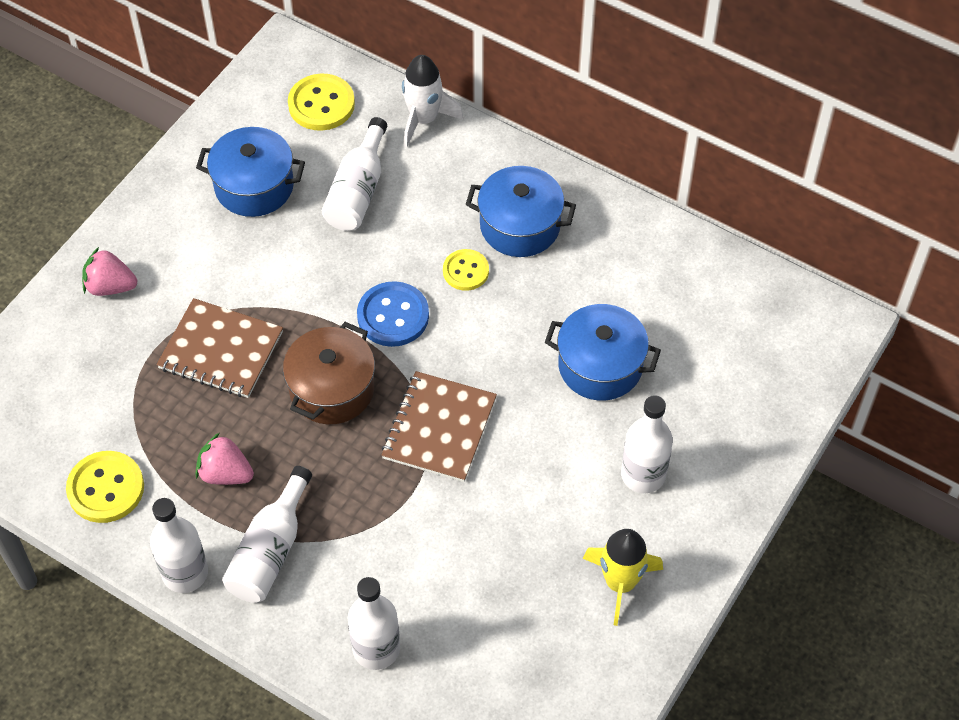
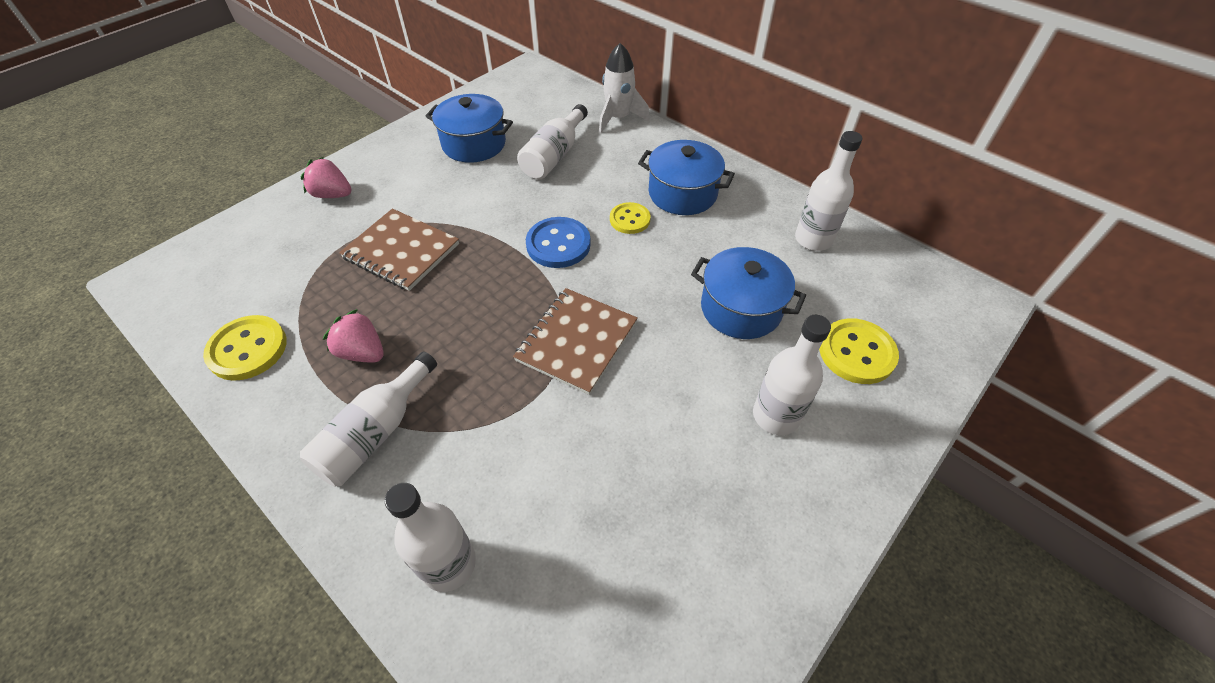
camera: 10 degrees right, 5 degrees down
(185, 573) = (282, 442): white bottle -> white bottle (813, 239)
(321, 104) = (542, 102): yellow button -> yellow button (856, 353)
(332, 389) = (486, 294): brown pot -> none
(620, 583) = (741, 532): yellow rocket -> none

